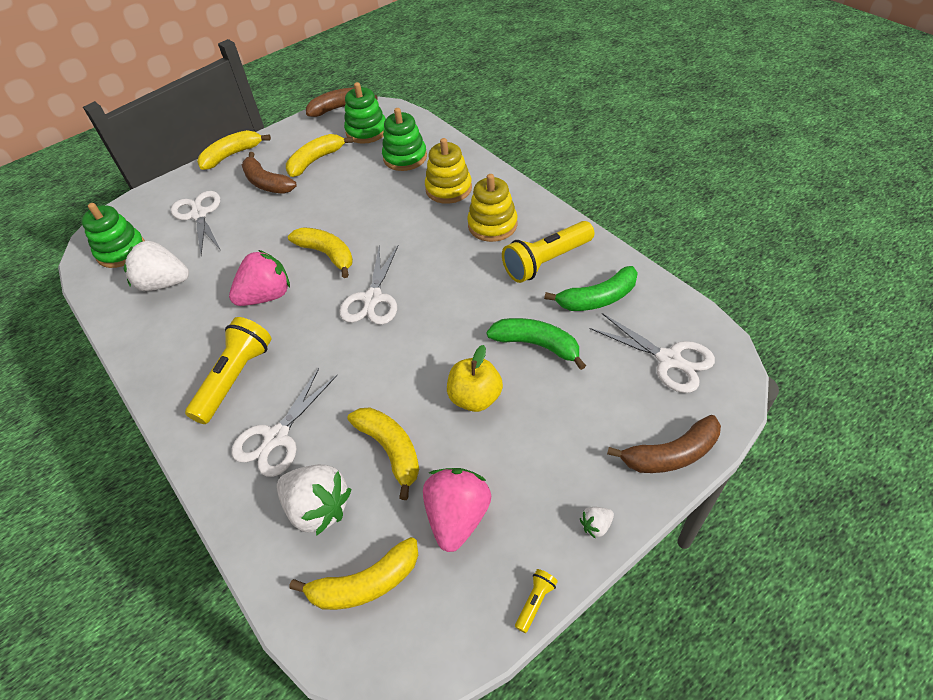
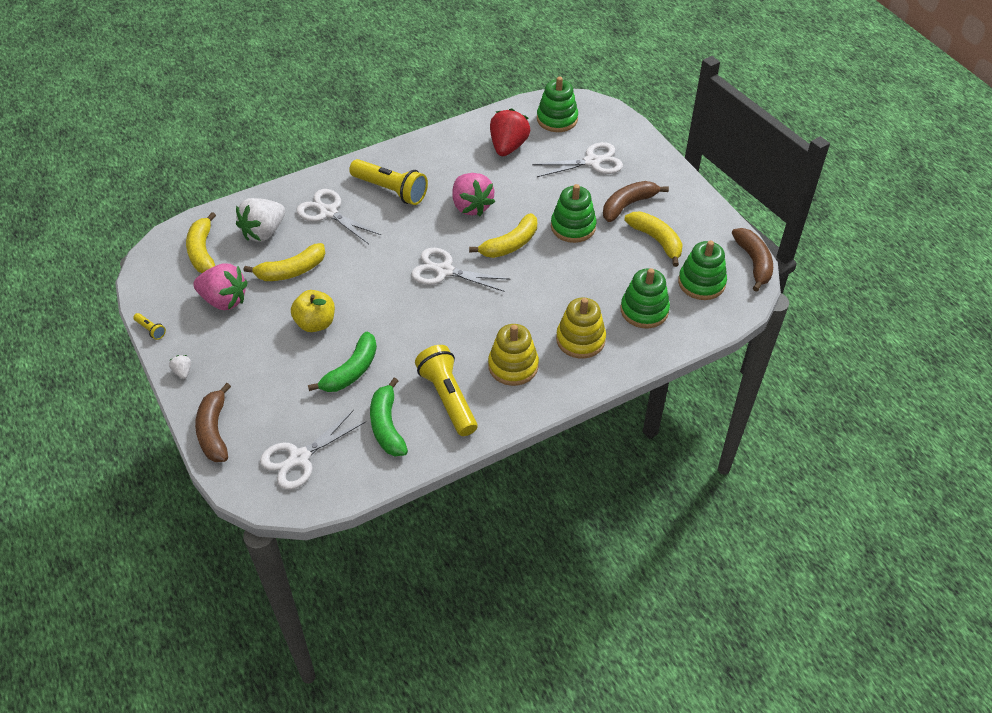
camera: 95 degrees right, 0 degrees up
(164, 283) = (508, 146): white strawberry -> red strawberry
(232, 155) = (681, 180): yellow banana -> none
(299, 214) = (573, 227): none -> green stacking toy

